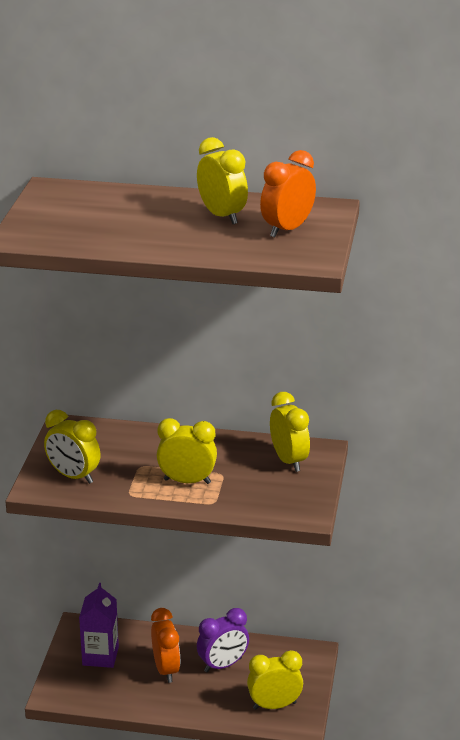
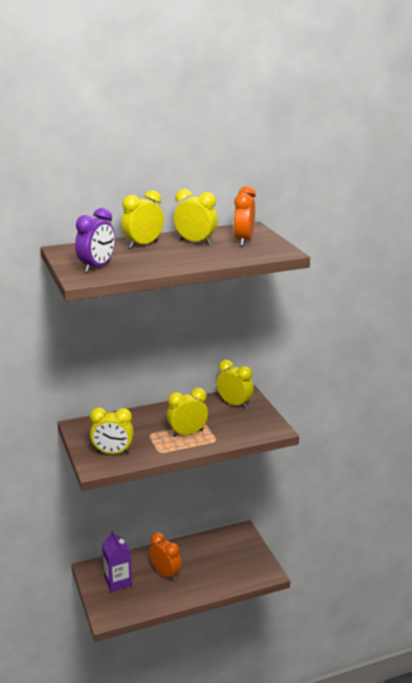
camera: 30 degrees left, 5 degrees down
(223, 665) = (197, 557): purple clock -> purple clock (97, 267)
(274, 705) = (246, 569): yellow clock -> yellow clock (143, 245)

